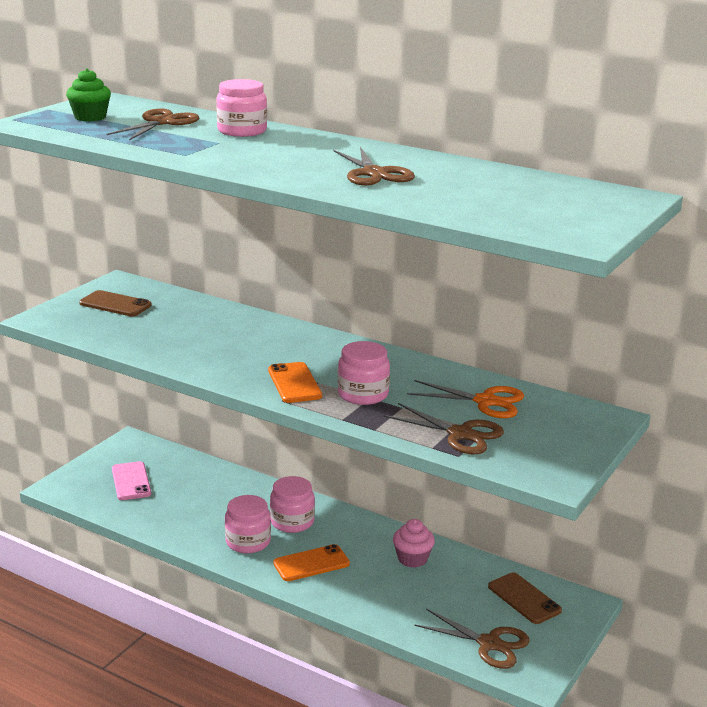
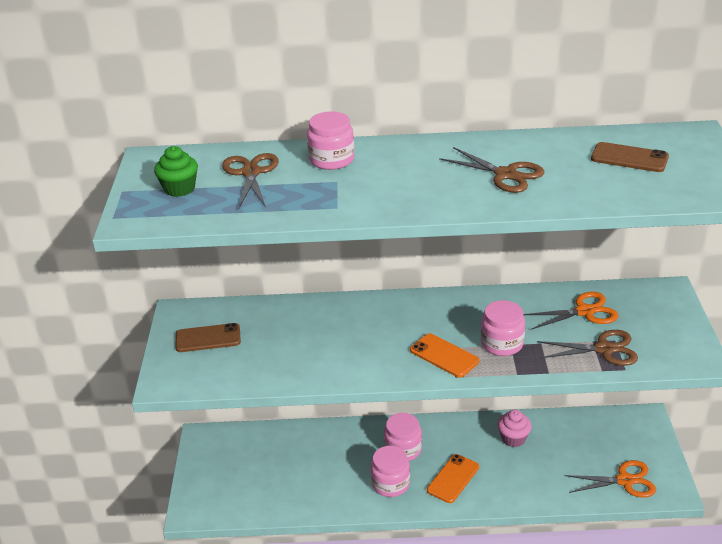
camera: 30 degrees left, 10 degrees up
(131, 481) = (245, 475): pink phone -> none
(489, 644) = (625, 481): brown scissors -> orange scissors
(524, 598) = (610, 433): brown phone -> brown phone (629, 158)

